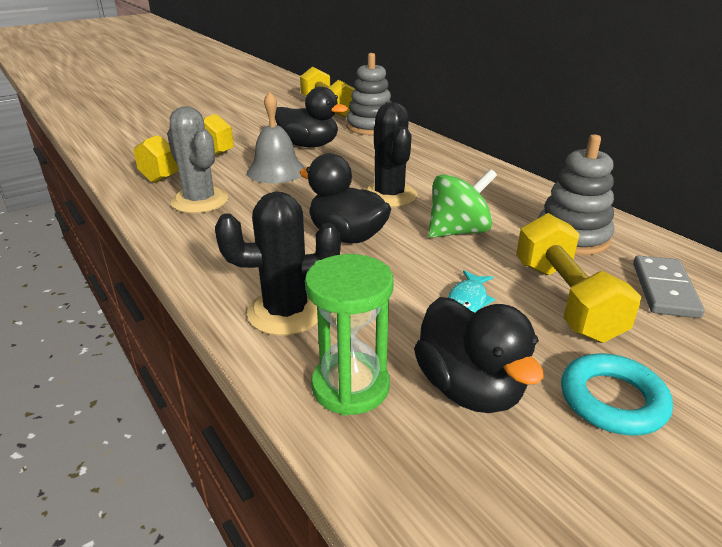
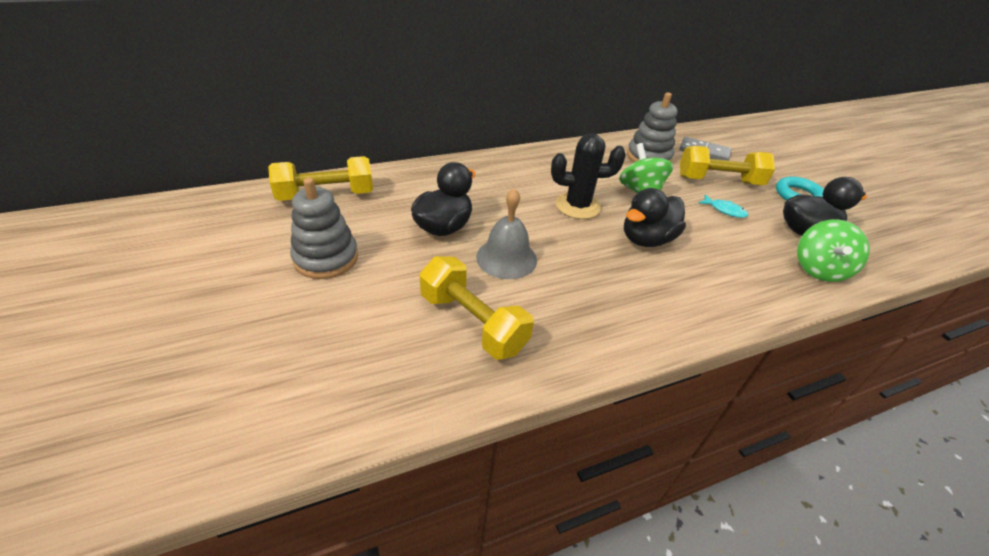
camera: 80 degrees left, 10 degrees up
(200, 201) = (569, 318): grey cactus -> none
(286, 312) = (754, 284): black cactus -> none
(350, 386) = (818, 269): green hourglass -> green spinning top
(370, 127) = (411, 182): grey stacking toy -> grey stacking toy (326, 258)

